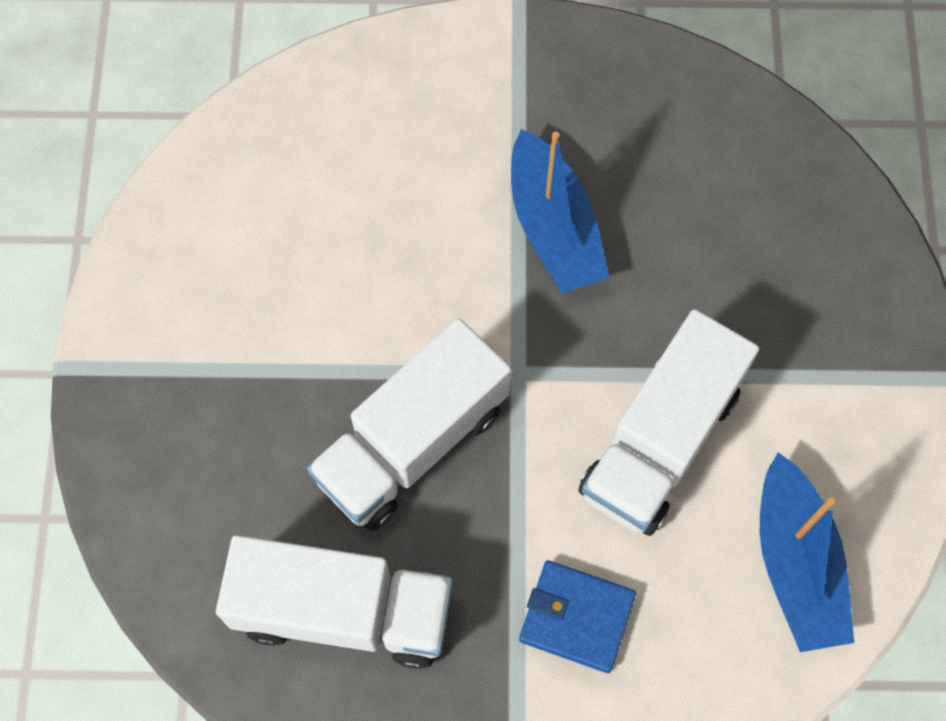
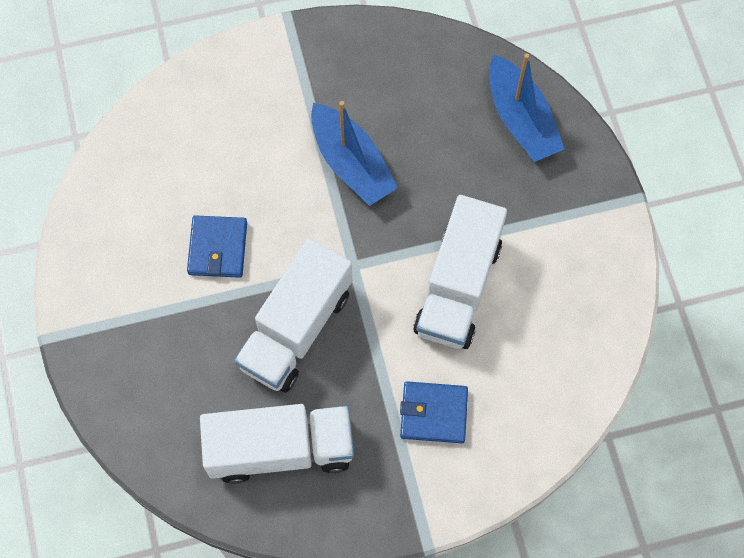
camera: 15 degrees left, 0 degrees up
(334, 301) = (217, 248): none -> blue wallet
(796, 564) = (565, 343): blue boat -> blue boat (521, 119)

